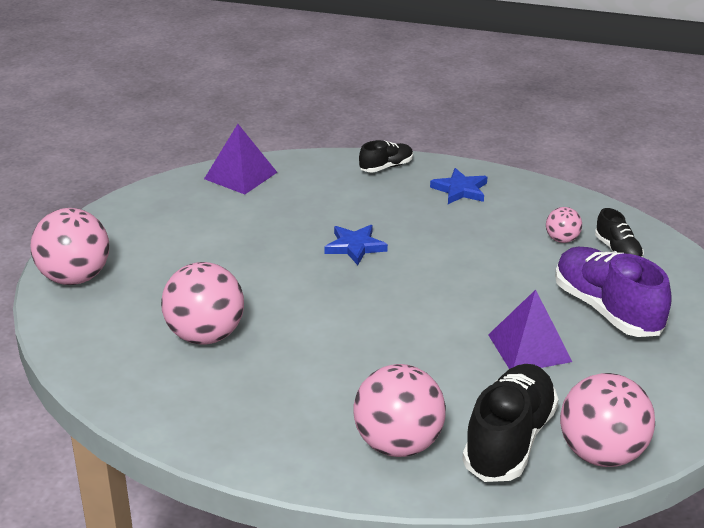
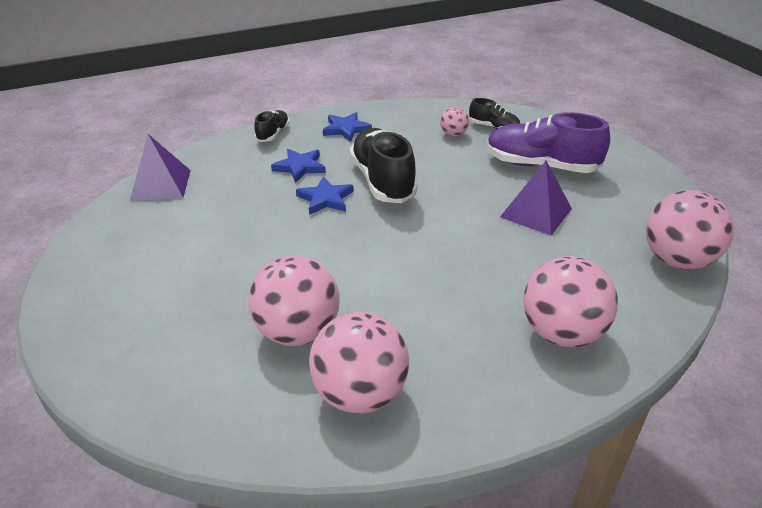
camera: 40 degrees left, 5 degrees up
(75, 278) = (99, 346): pink ball -> pink ball (360, 394)
(370, 209) = (300, 167): none -> blue star
(509, 441) = (618, 284): black shoe -> black shoe (382, 181)

